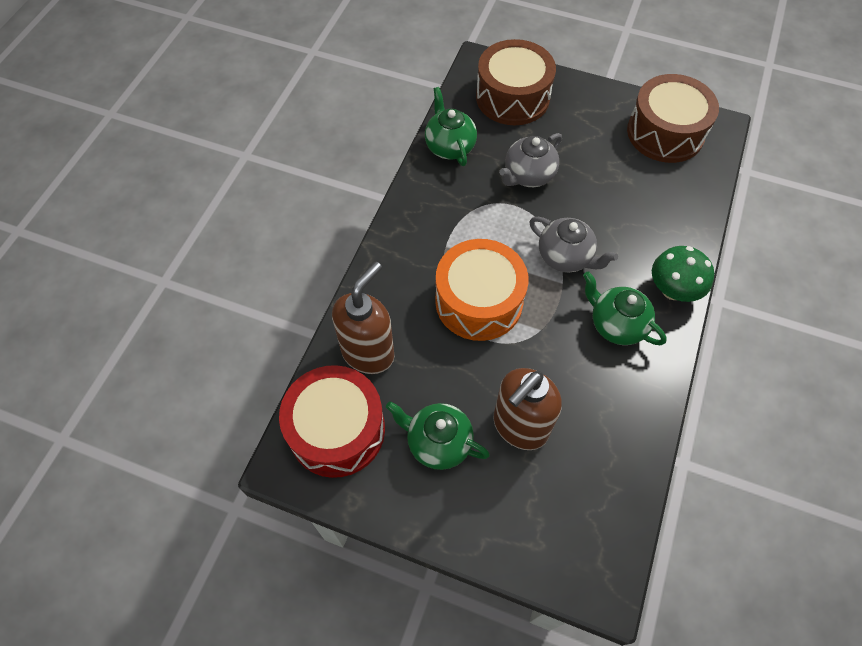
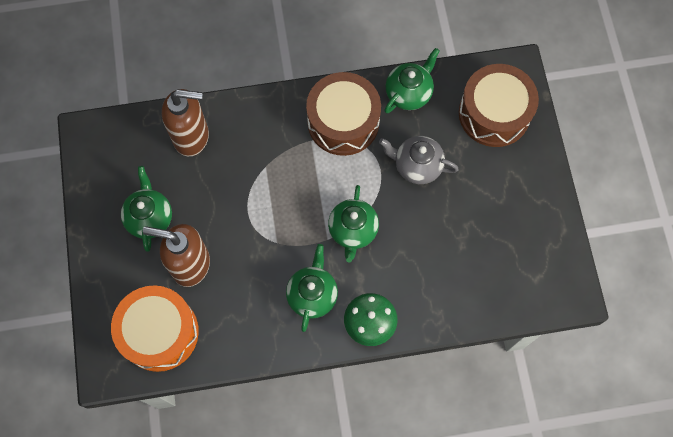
camera: 60 degrees right, 10 degrees up
(337, 430) = (125, 150): red drum -> none
(479, 301) = (276, 188): orange drum -> orange drum (159, 332)
(565, 257) = (353, 230): grey teapot -> green teapot
(665, 133) = (535, 253): brown drum -> brown drum (343, 122)

